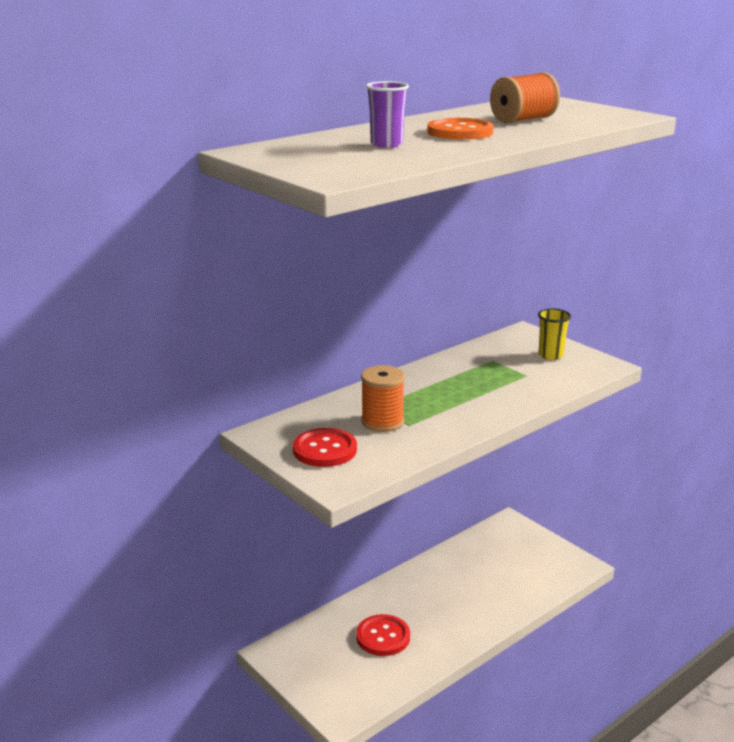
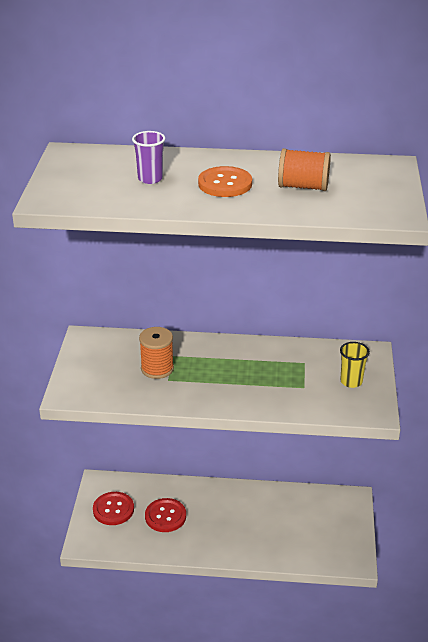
camera: 45 degrees right, 10 degrees up
(324, 450) = (97, 368): red button -> red button (113, 509)

